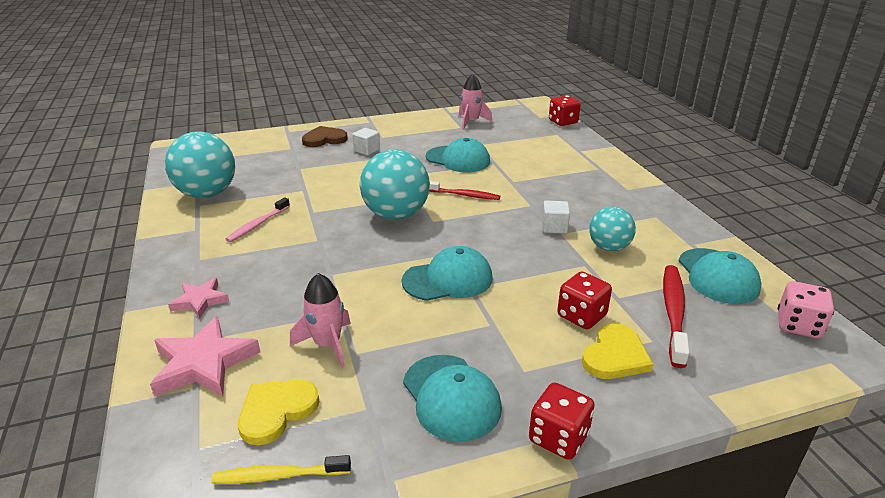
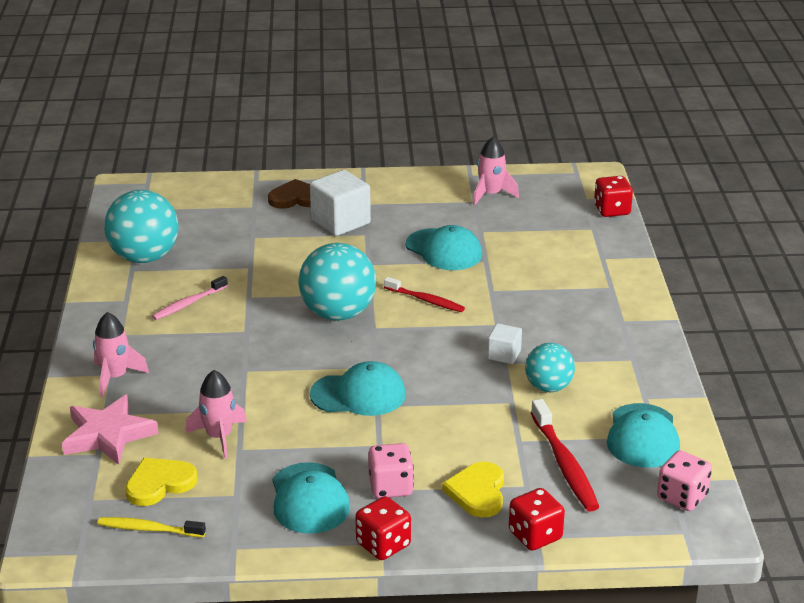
camera: 15 degrees right, 0 degrees up
(200, 300) = (115, 377): pink star -> pink rocket
(367, 150) = (340, 222): white cube -> white cube, size x1.83
(528, 367) = (390, 487): none -> pink dice
(581, 316) = (470, 452): red dice -> red dice (535, 535)
(615, 356) = (477, 492): yellow heart -> yellow heart turned 135 degrees clockwise
(673, 313) = (564, 464): red toothbrush -> red toothbrush turned 135 degrees clockwise

